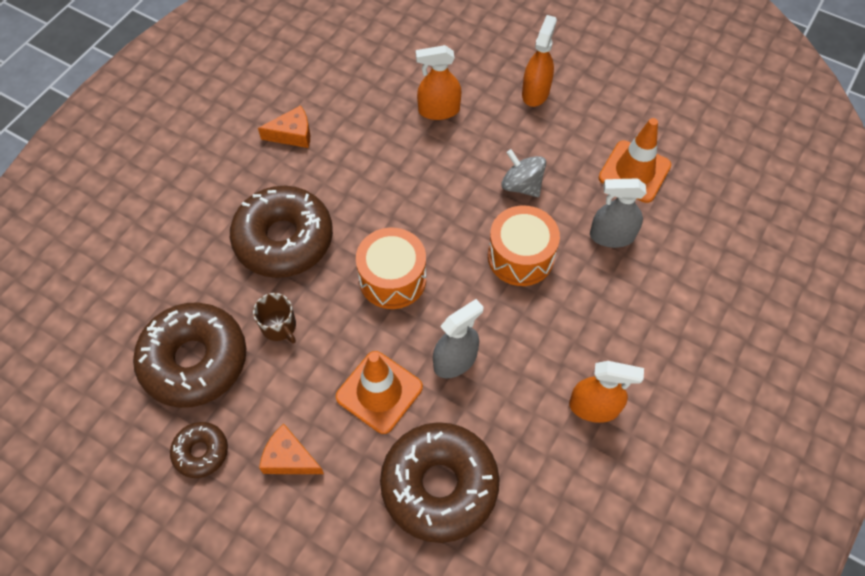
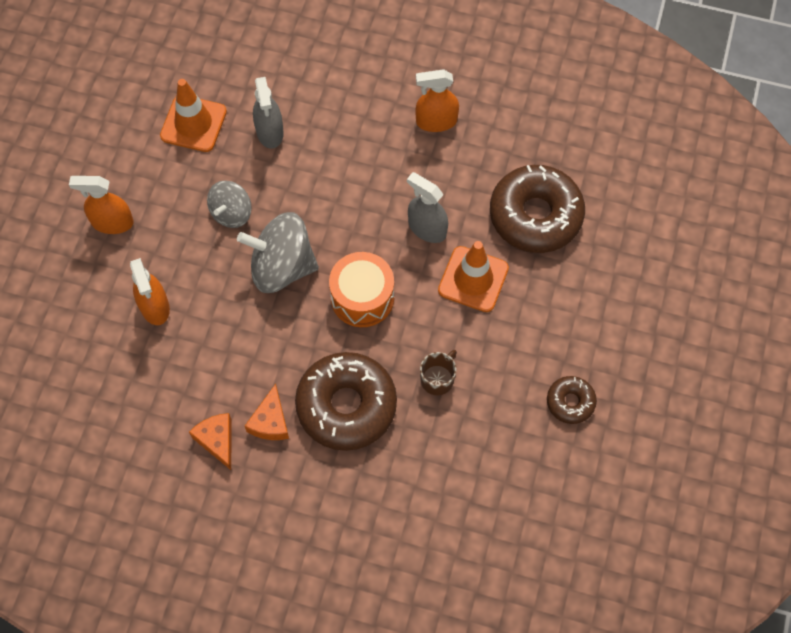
camera: 105 degrees left, 5 degrees up
(195, 360) = (492, 440): brown donut -> none
(289, 458) = (552, 331): orange cheese -> orange cheese (270, 421)
(449, 216) = (282, 267): none -> grey spinning top
(520, 256) = (310, 199): orange drum -> none
(594, 407) = (436, 121): orange spray bottle -> orange spray bottle turned 90 degrees counterclockwise

